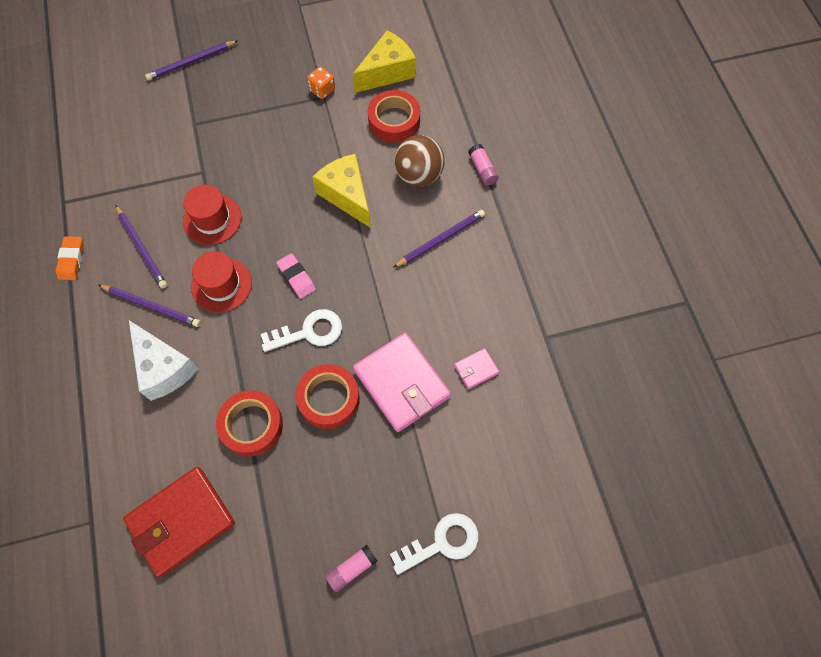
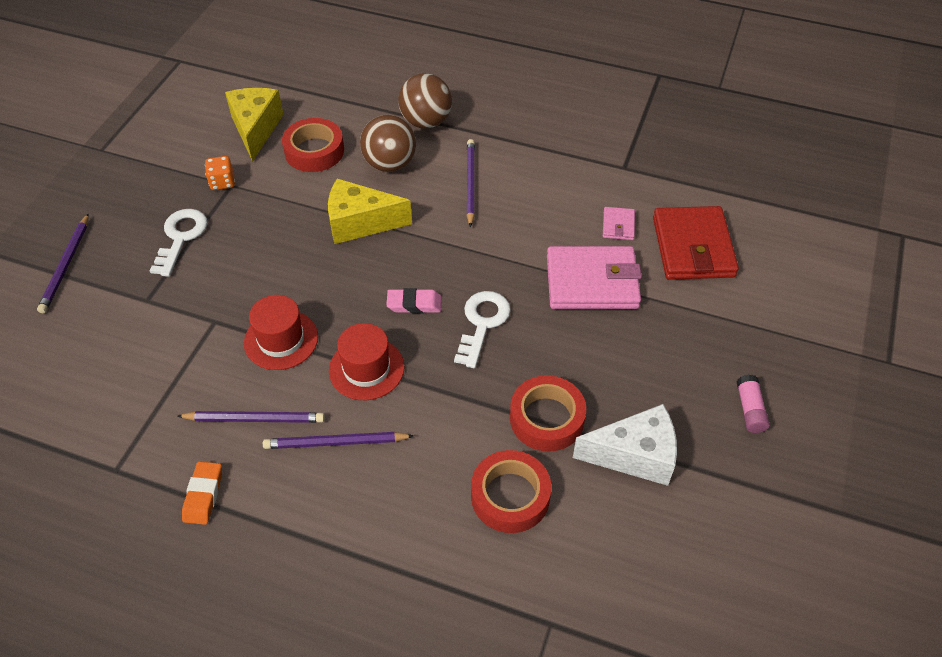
camera: 55 degrees left, 15 degrees down
(71, 260) = (203, 495): orange eraser -> orange eraser turned 60 degrees clockwise
(152, 306) = (335, 443): purple pencil -> purple pencil turned 150 degrees counterclockwise
(164, 368) = (420, 466): white cheese -> white cheese (635, 455)
(181, 521) = (609, 531): red wallet -> red wallet (693, 247)
(329, 399) = (566, 343): red tape -> red tape (510, 496)
(442, 542) = (765, 331): white key -> white key (181, 237)
(482, 169) = (426, 122): pink glue stick -> brown ball

